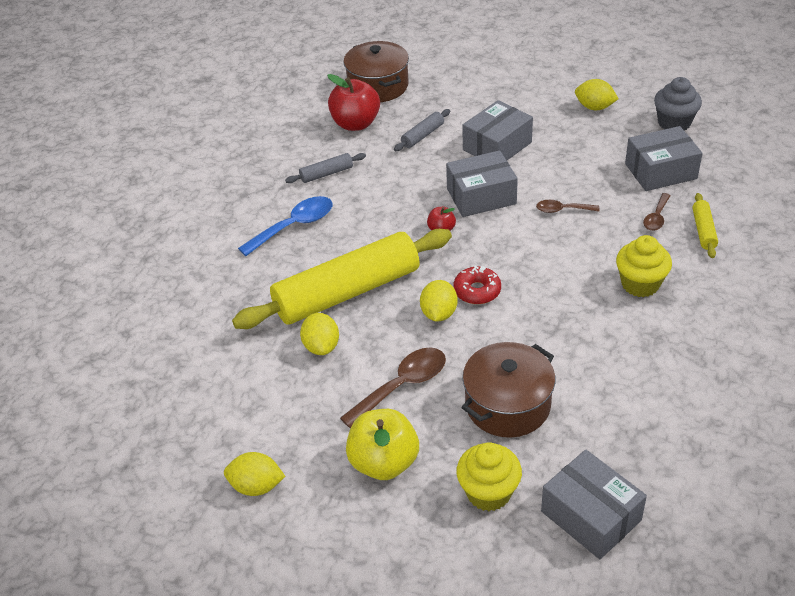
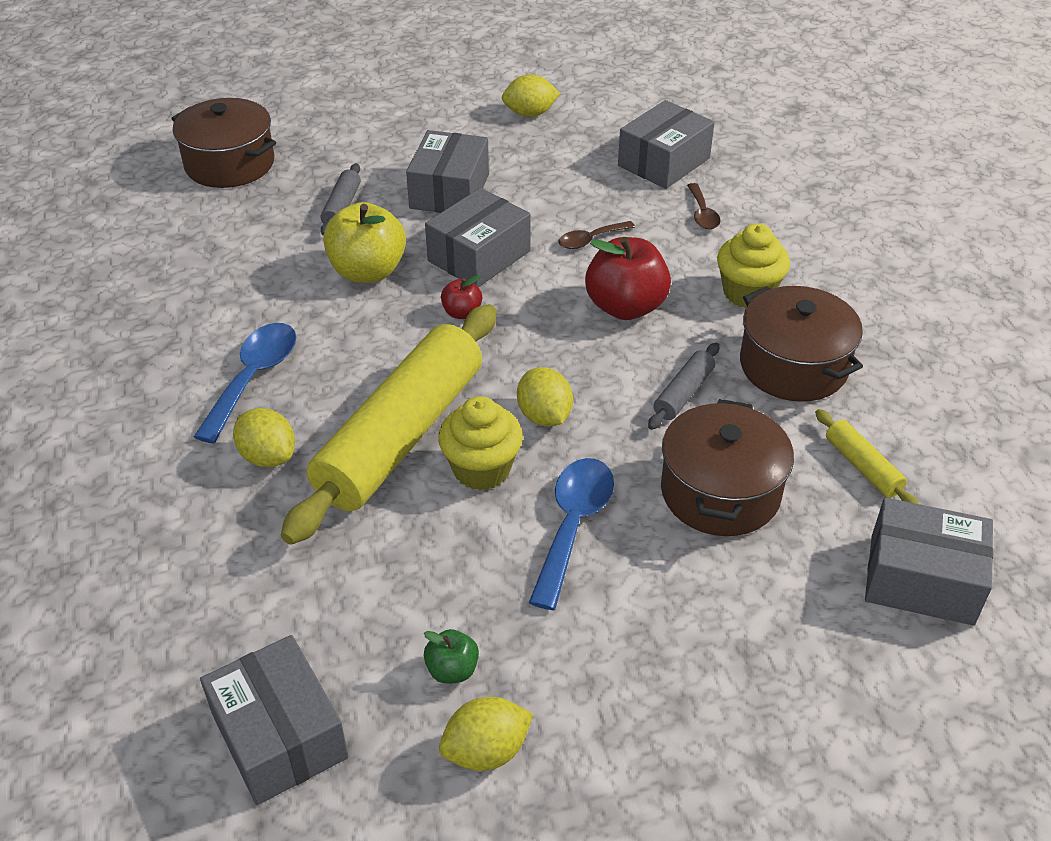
camera: 35 degrees left, 0 degrees up
(165, 427) = (279, 736): none -> grey box
(273, 435) = (452, 670): none -> green apple
(321, 346) = (423, 520): yellow lemon -> yellow lemon (268, 456)
(326, 174) = (246, 295): grey rolling pin -> grey rolling pin (683, 393)
(355, 124) = (236, 219): red apple -> red apple (625, 307)
(384, 462) = (631, 634): yellow apple -> yellow apple (368, 271)
(402, 386) = (573, 525): brown spoon -> blue spoon
(477, 291) = (569, 370): red donut -> none
(488, 492) = (788, 609): yellow cupcake -> yellow cupcake (481, 469)
(628, 345) = (793, 366): none -> brown pot
(674, 123) = (634, 106): grey cupcake -> none
(703, 230) = (763, 211): yellow rolling pin -> yellow rolling pin (862, 467)

